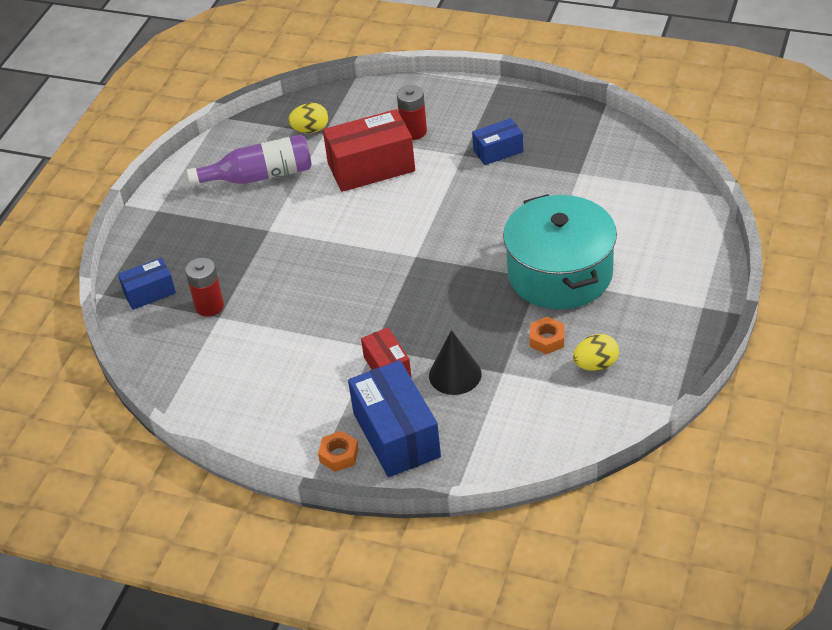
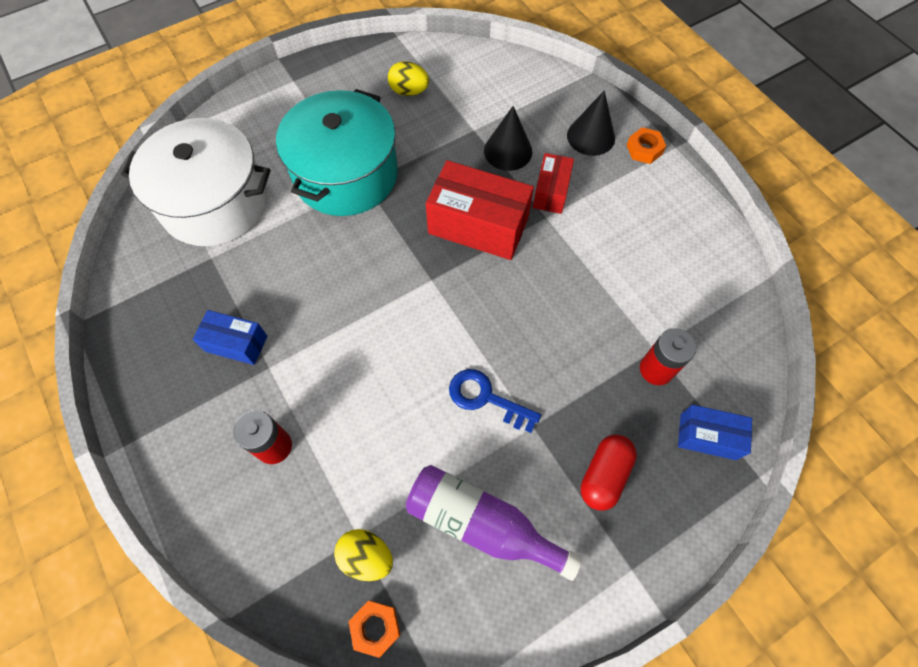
camera: 145 degrees left, 20 degrees up
(204, 236) = (604, 475): none -> red capsule
(311, 224) = (486, 398): none -> blue key
(371, 167) = (363, 429): red box -> red box (478, 225)
(396, 435) = (591, 136): blue box -> black cone
(547, 339) = (418, 131): orange nut -> orange nut (375, 628)
(625, 198) = (215, 203): none -> white pot

